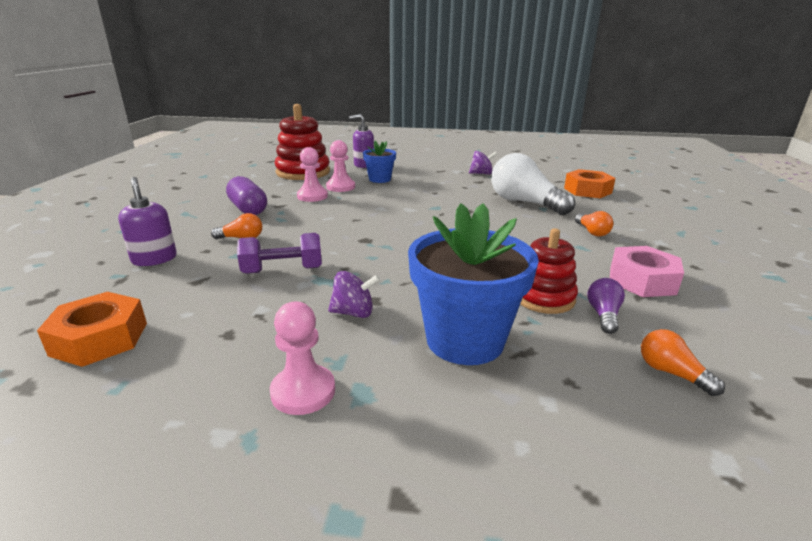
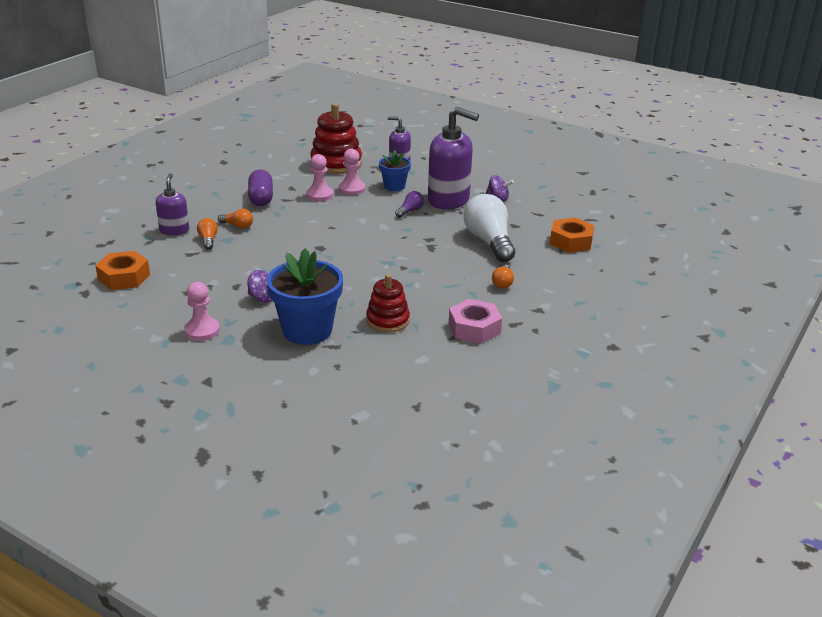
camera: 25 degrees right, 5 degrees up
(283, 270) = (245, 259): purple dumbbell -> none
(442, 181) = (449, 200): none -> purple soap dispenser
(603, 315) = (409, 341): purple light bulb -> purple light bulb (410, 211)
(671, 373) = (398, 378): orange light bulb -> orange light bulb (208, 240)

